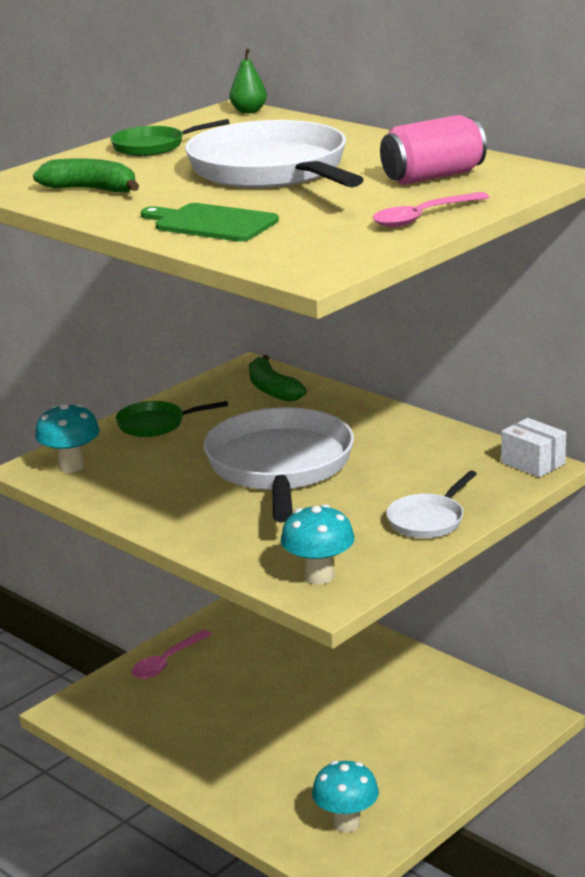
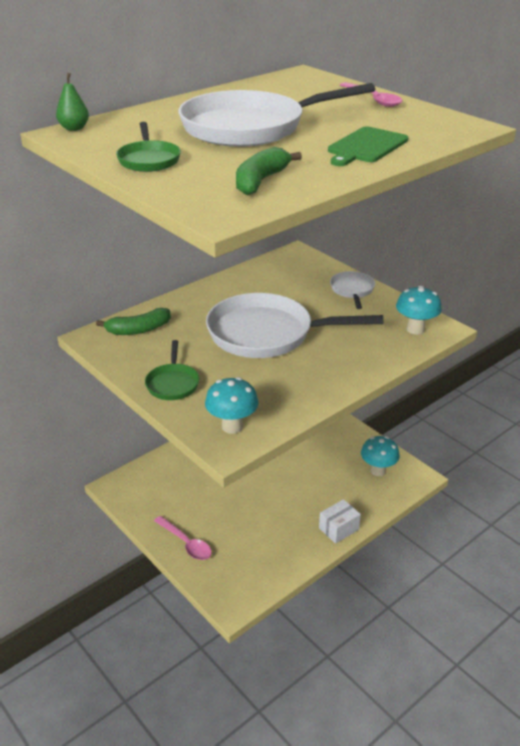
camera: 85 degrees left, 10 degrees up
(428, 520) = (352, 290): white pan -> white pan turned 135 degrees counterclockwise
(433, 177) = (292, 93): pink can -> none
(533, 463) = (291, 254): white box -> white box (338, 529)

